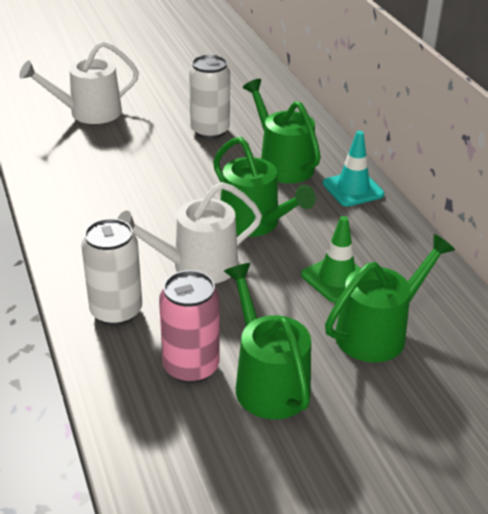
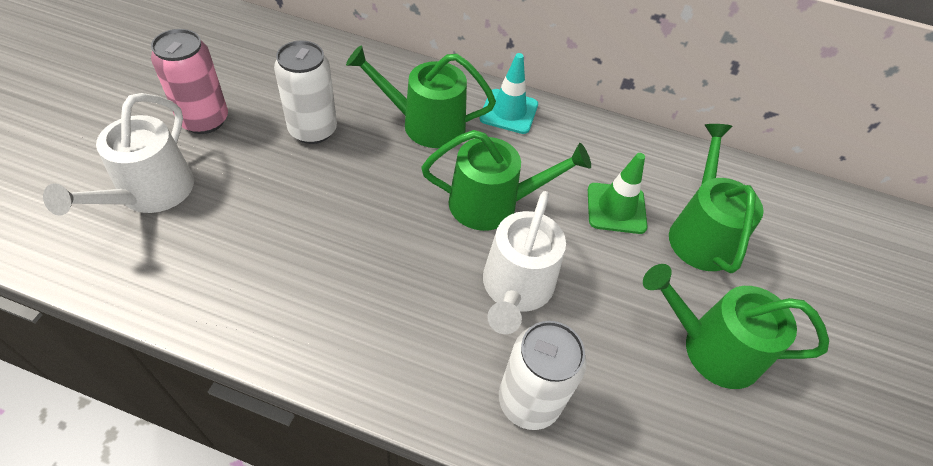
camera: 55 degrees left, 15 degrees up
(191, 367) = (655, 392): pink can -> pink can (204, 120)

